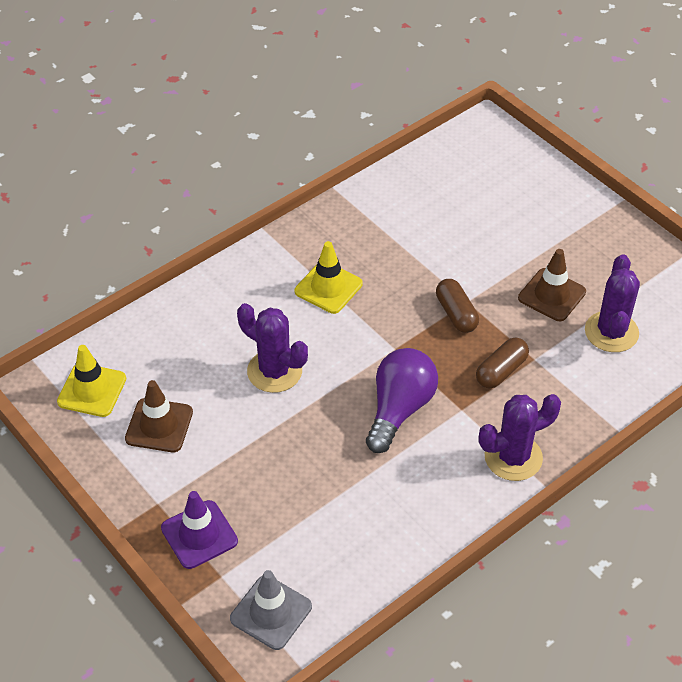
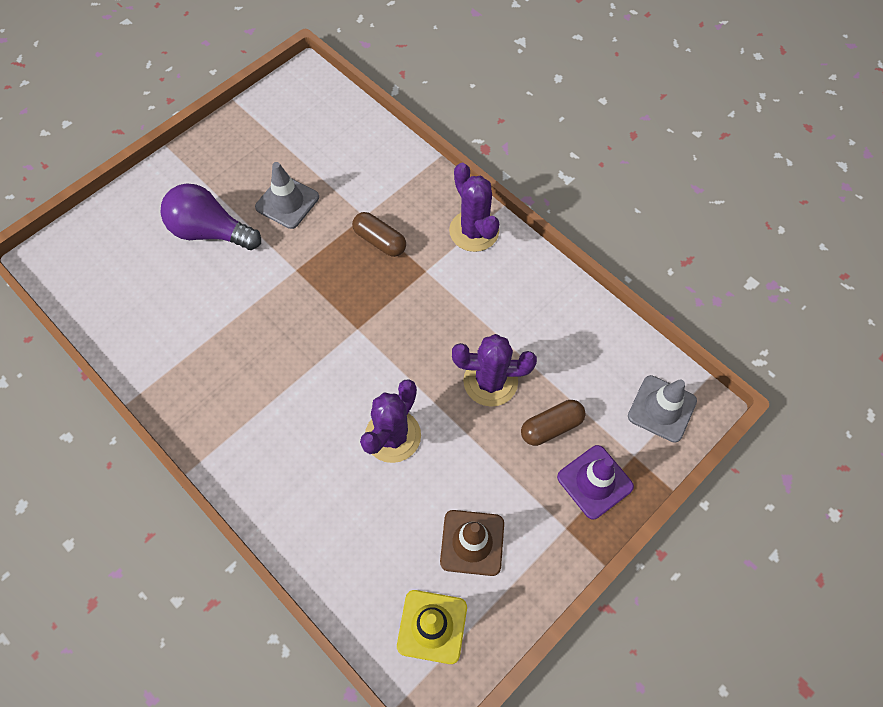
camera: 95 degrees left, 15 degrees up
(328, 287) = (278, 395): yellow traffic cone -> none
(399, 409) = (430, 320): purple light bulb -> purple light bulb (210, 231)
(456, 314) = (312, 278): brown capsule -> brown capsule (551, 427)
(551, 295) = (287, 202): brown traffic cone -> grey traffic cone
(611, 332) = (331, 159): purple cactus -> purple cactus (490, 381)

